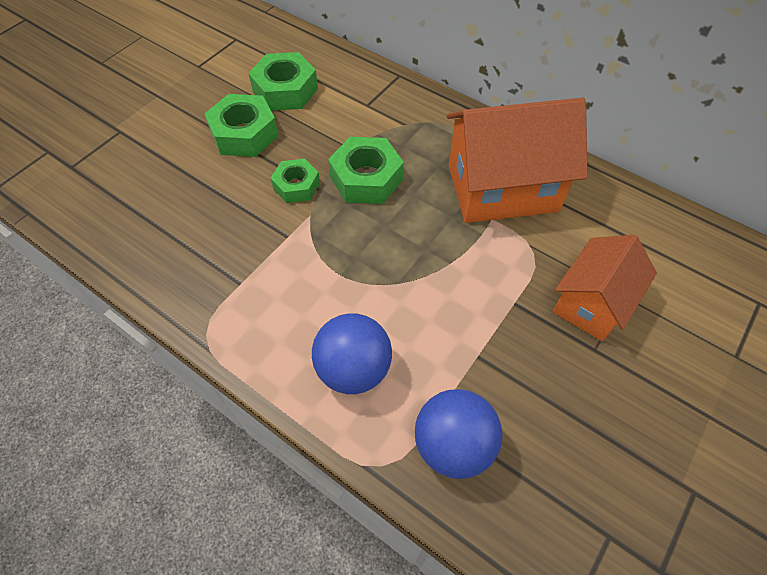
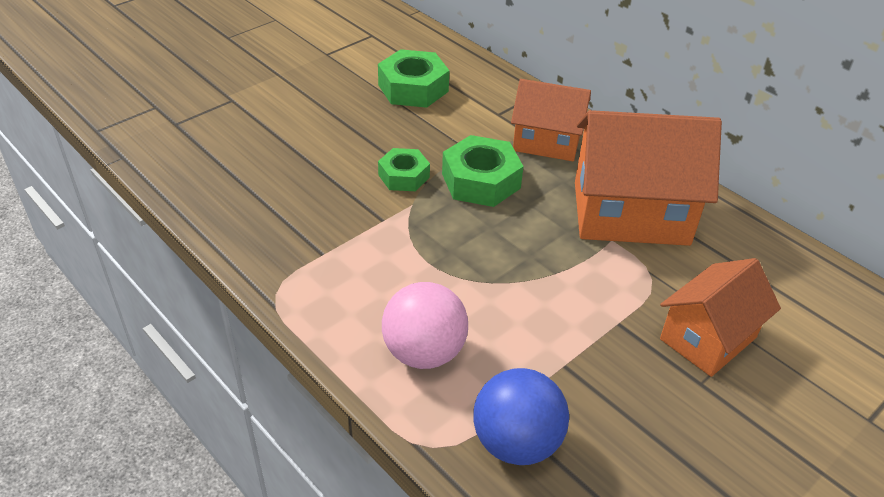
camera: 10 degrees right, 15 degrees down
(244, 134) = (360, 121): green nut -> none
(353, 369) = (424, 352): blue ball -> pink ball
(415, 127) = (546, 142): none -> orange house

